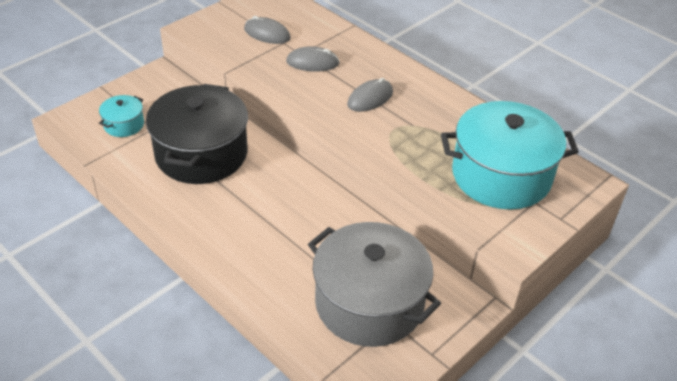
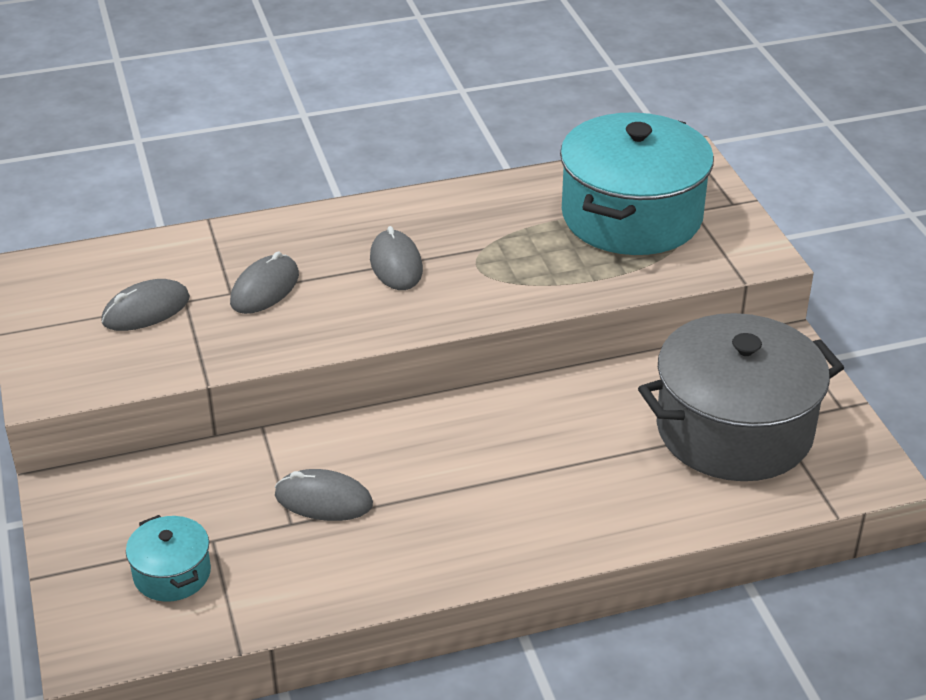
camera: 60 degrees left, 5 degrees down
(201, 154) = (323, 500): black pot -> grey mouse

